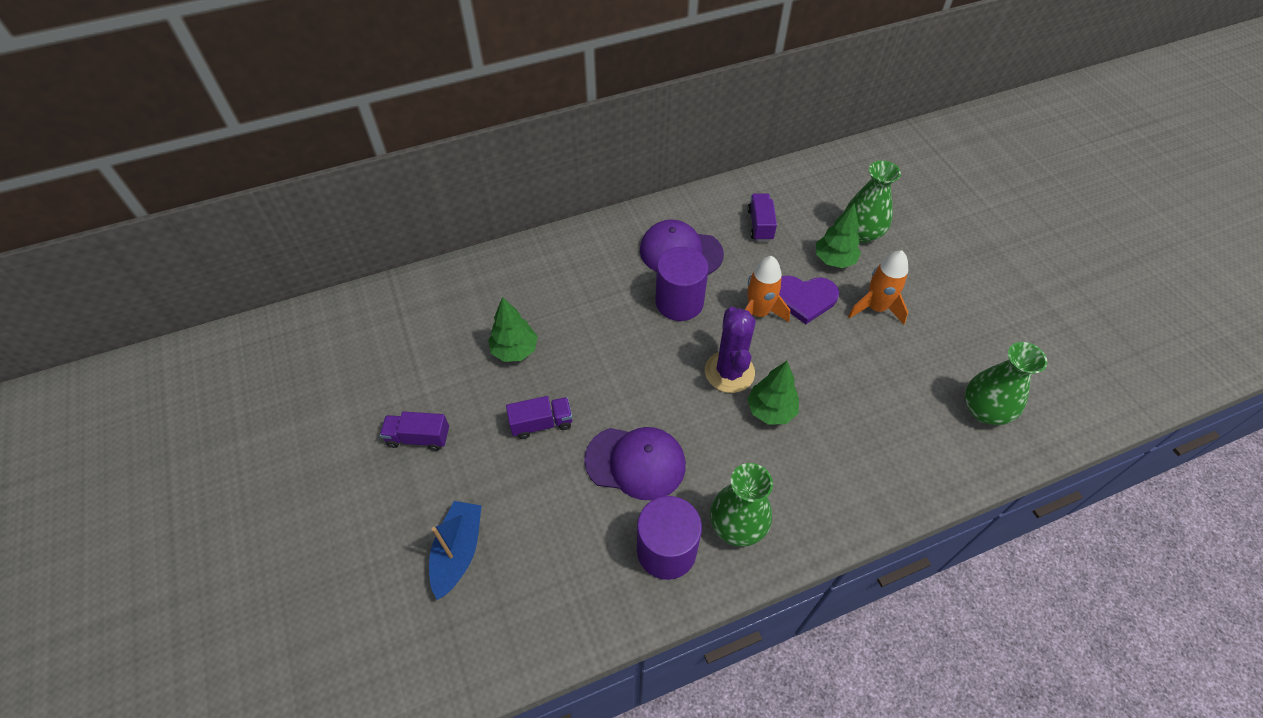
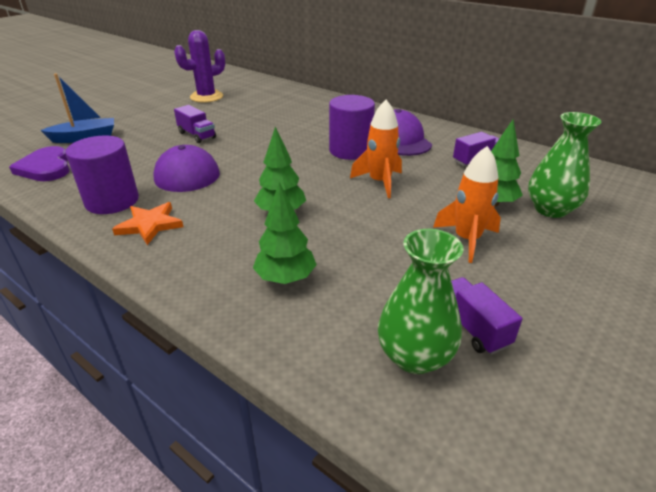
camera: 60 degrees right, 20 degrees down
(418, 437) = (162, 109): purple truck -> purple truck (472, 327)
(514, 350) = (248, 115): green tree -> green tree (285, 278)
(729, 372) = (303, 185): purple cactus -> purple cactus (206, 97)
(737, 525) = (150, 225): green vase -> orange star
(804, 299) = (424, 199): purple heart -> purple heart (46, 167)

